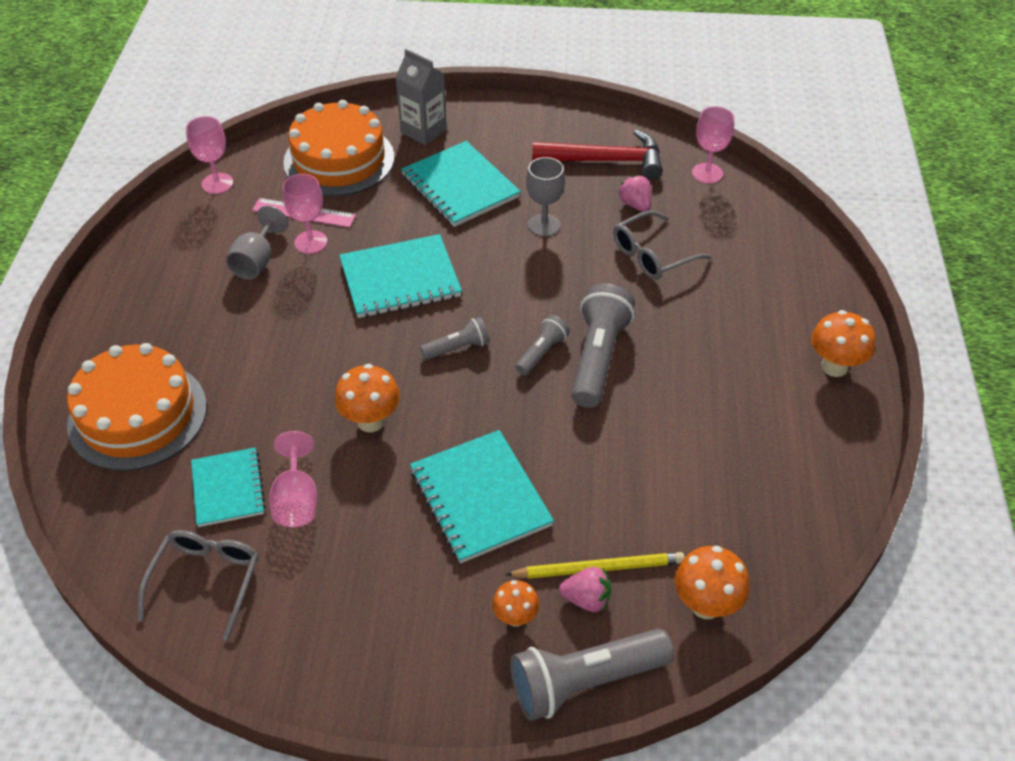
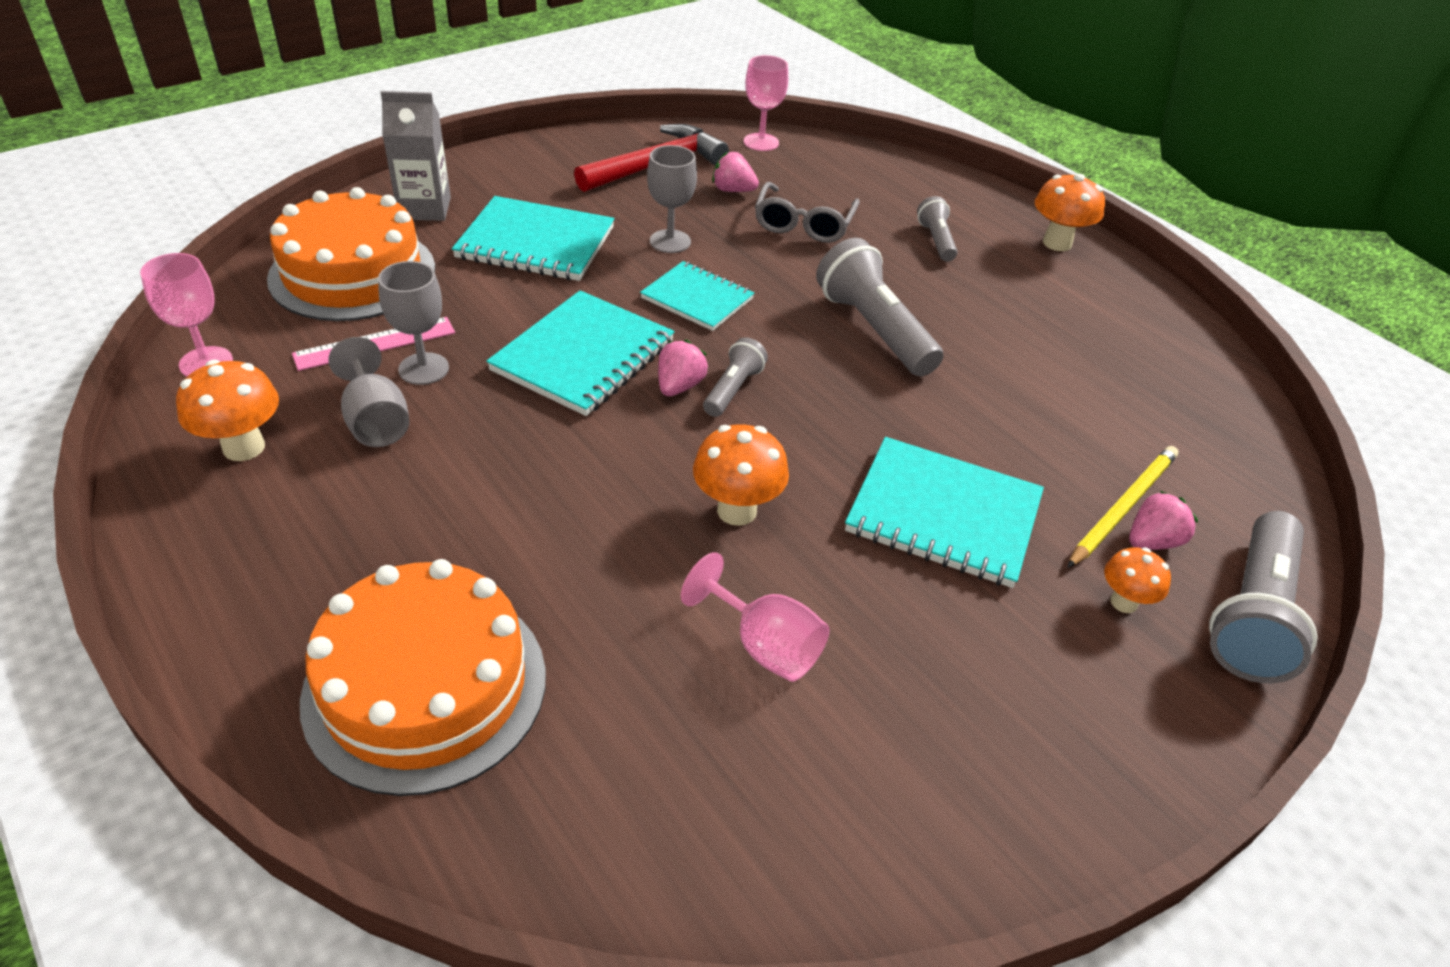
camera: 45 degrees left, 5 degrees down
(206, 580) = (779, 816): grey glasses -> none
(228, 488) = (666, 690): turquoise notebook -> turquoise notebook (697, 298)
(311, 242) = (423, 369): pink goblet -> grey goblet
(430, 328) = (679, 386): none -> pink strawberry
(541, 353) = (819, 351): grey flashlight -> grey flashlight (936, 240)
(705, 605) = (1235, 480): orange mushroom -> orange mushroom (244, 447)

